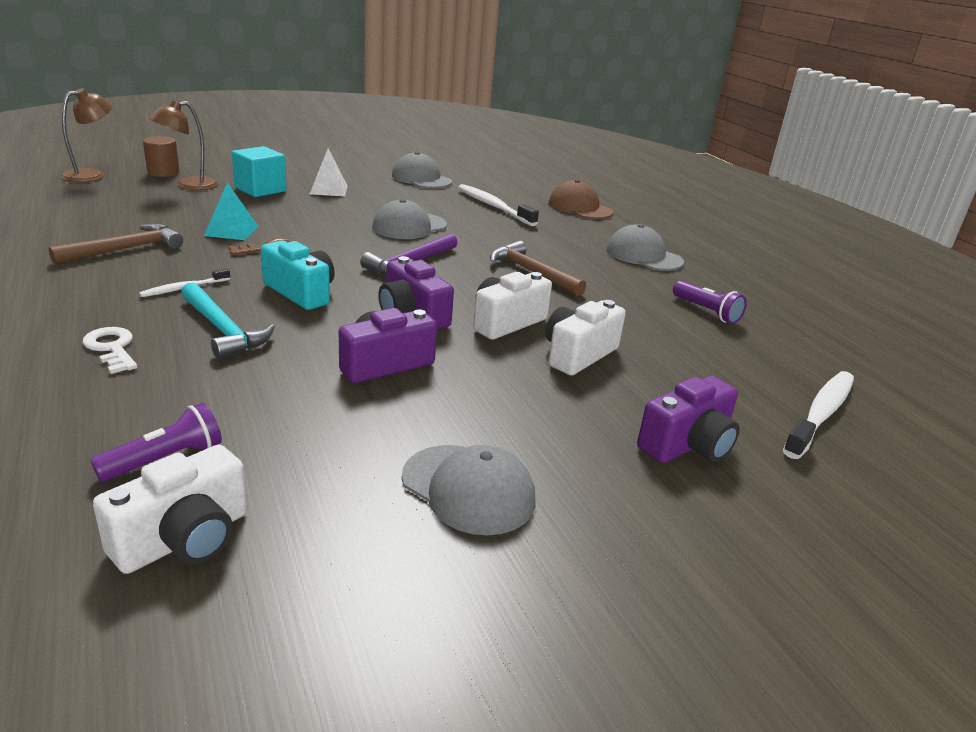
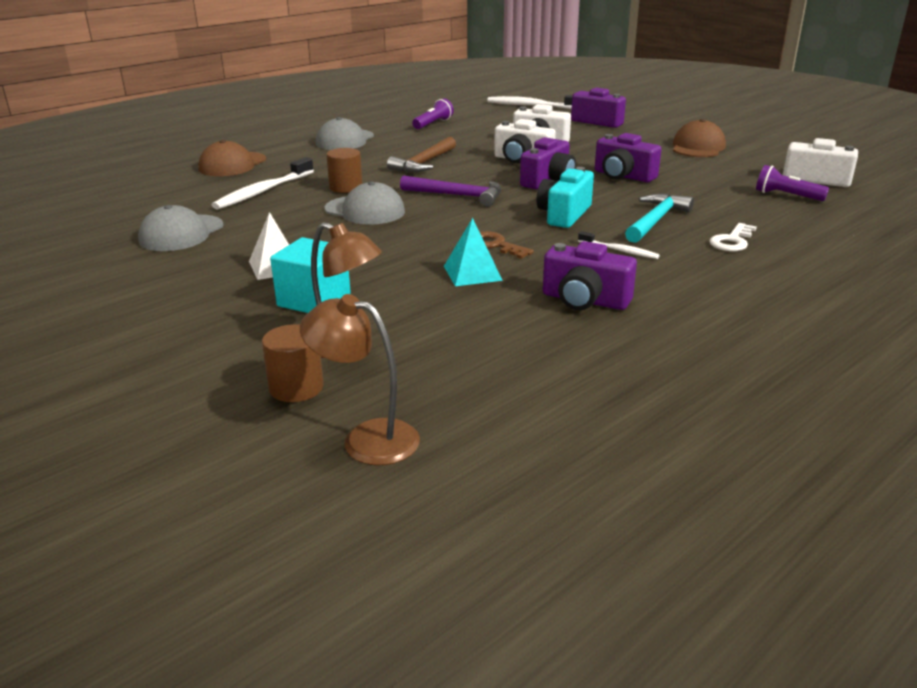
camera: 105 degrees left, 0 degrees up
(126, 249) = (585, 300): brown hammer -> purple camera
(468, 489) = (697, 147): grey cap -> brown cap
(478, 231) = (346, 187): none -> brown cylinder

